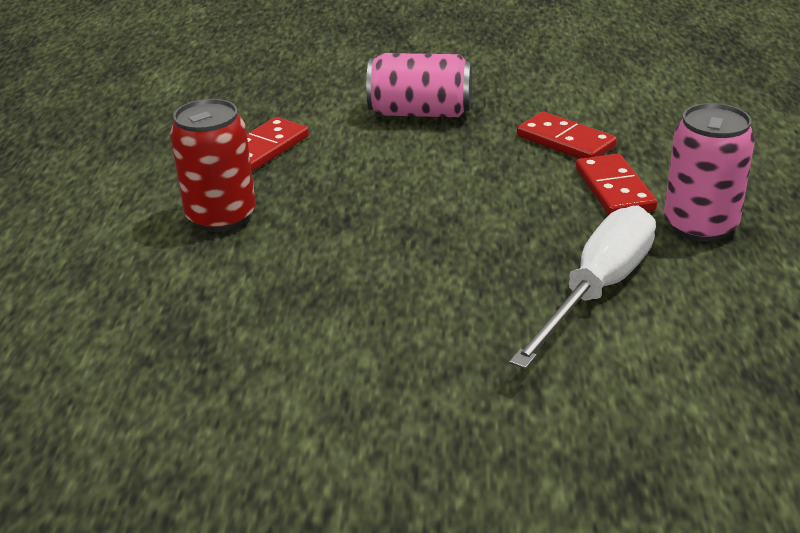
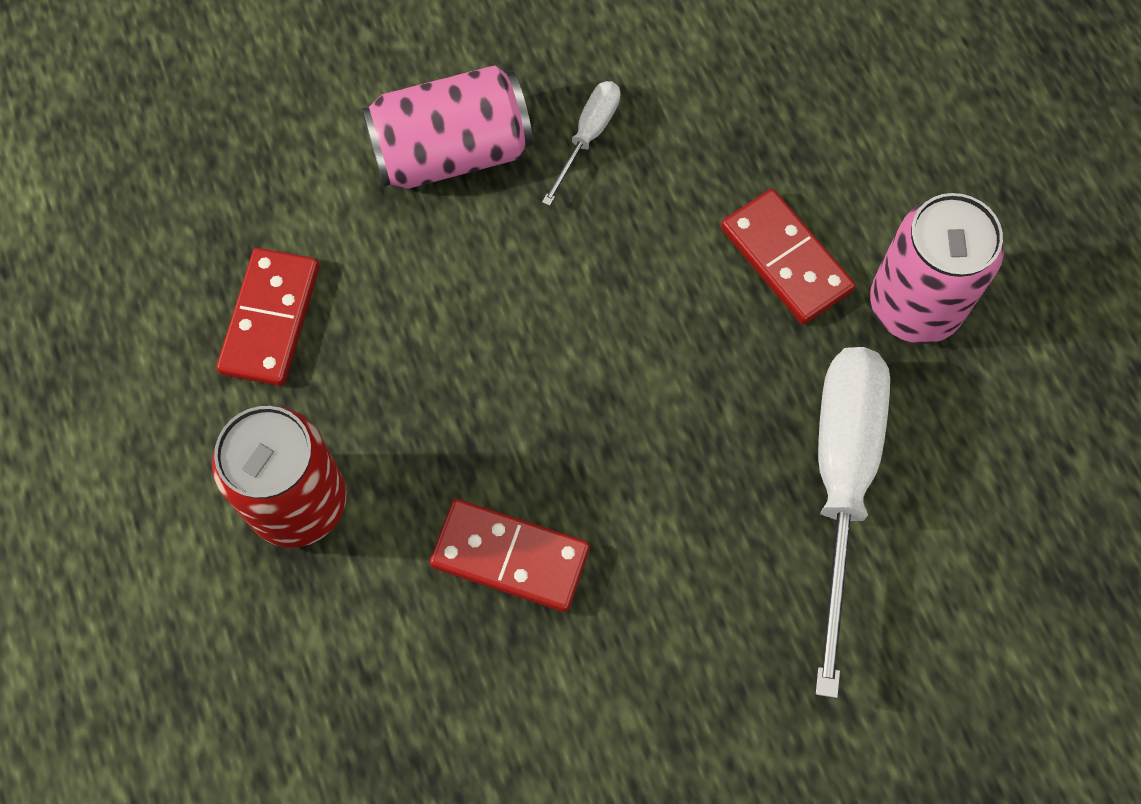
camera: 25 degrees left, 35 degrees up
(510, 122) = (588, 137): none -> white screwdriver
(565, 141) = (682, 163): red domino -> red domino (510, 556)

